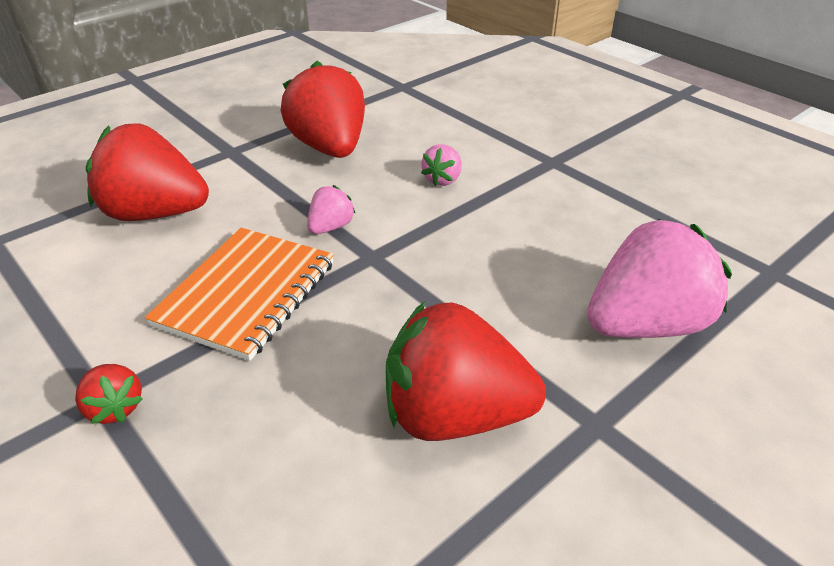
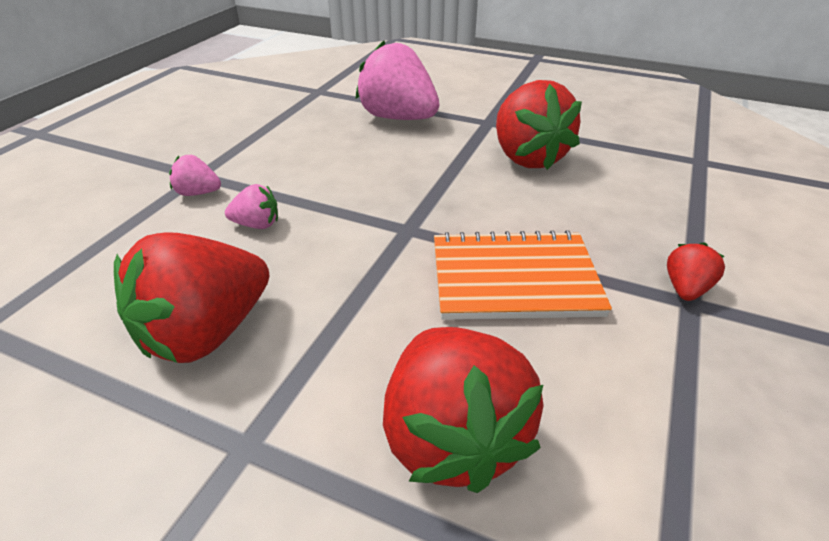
camera: 115 degrees left, 0 degrees up
(331, 227) = (381, 267): pink strawberry -> pink strawberry (198, 193)

